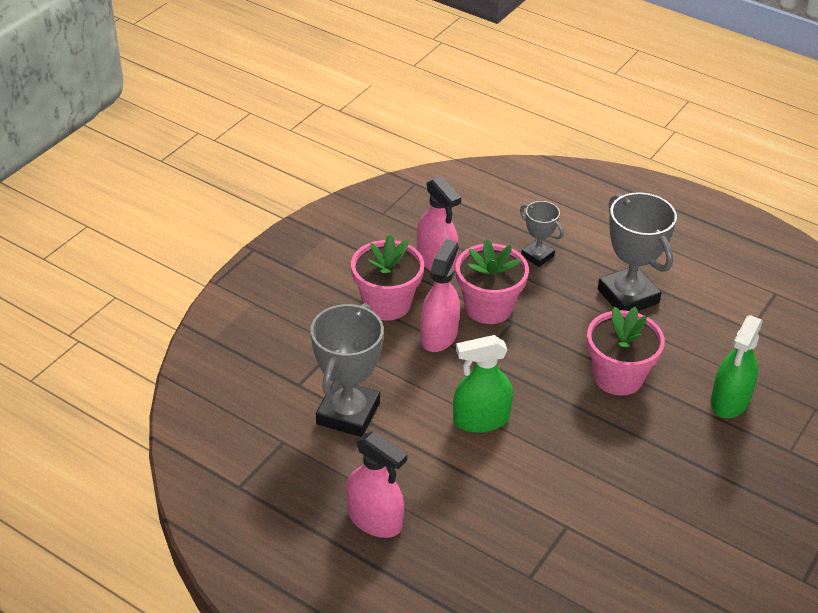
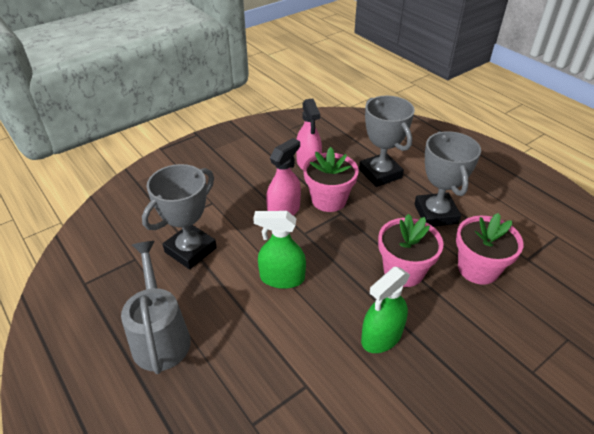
camera: 20 degrees right, 0 degrees up
(375, 519) = (160, 335): pink spray bottle -> grey watering can
(387, 304) = (260, 183): pink flower pot -> pink flower pot (478, 268)
(537, 256) = (380, 173): grey trophy -> grey trophy, size x1.82
(729, 401) = (490, 313): green spray bottle -> green spray bottle (381, 336)

